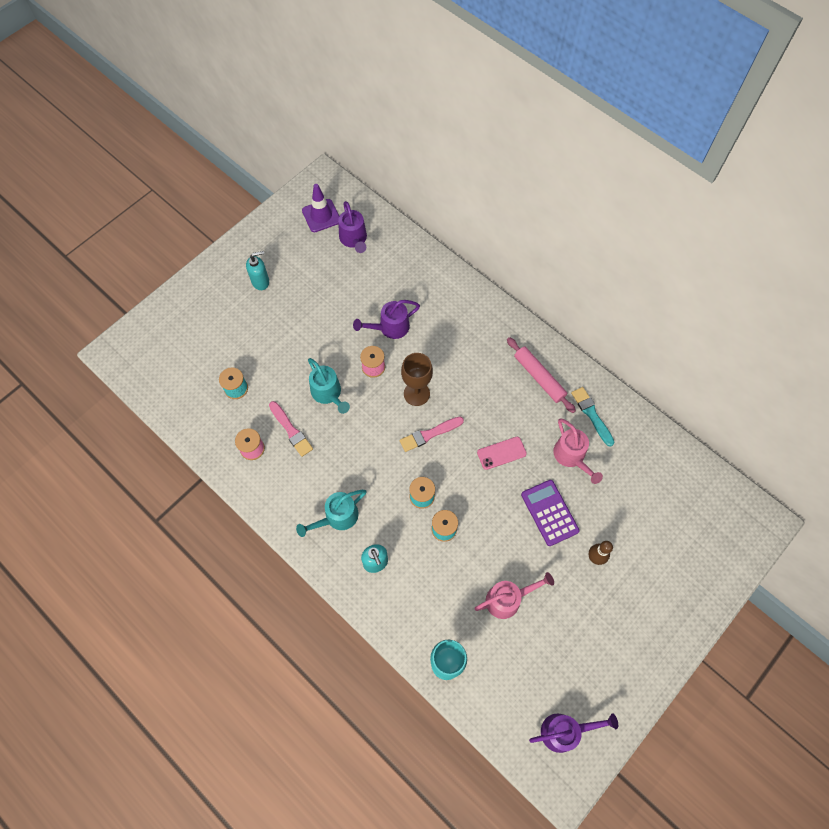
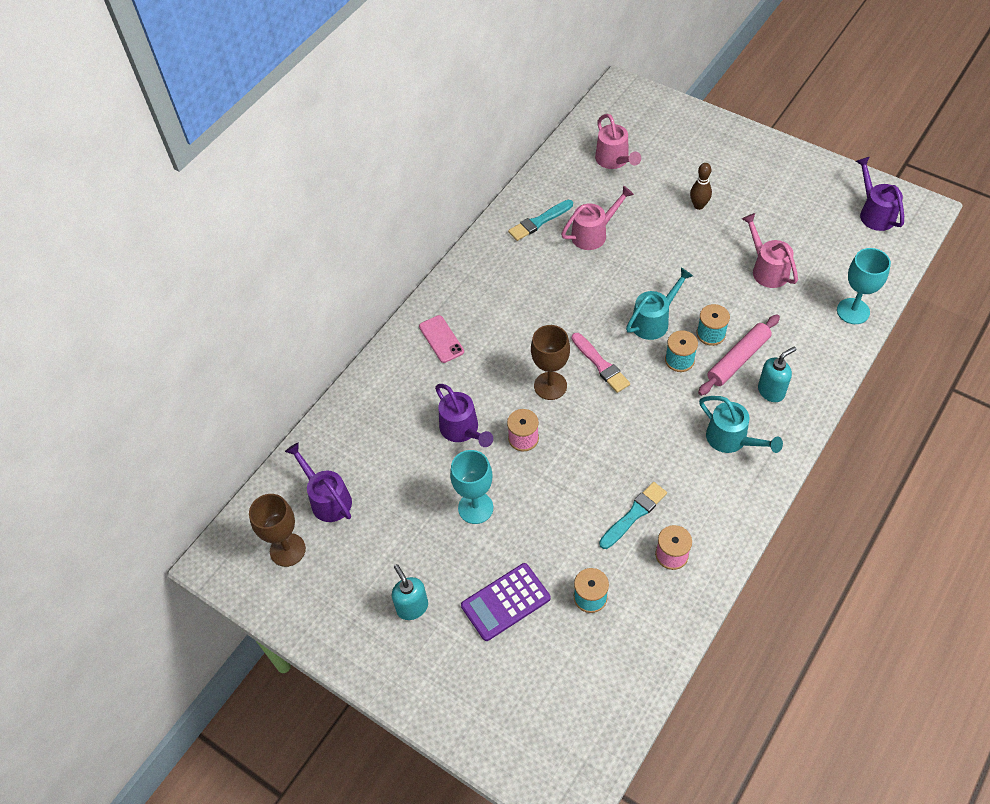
camera: 95 degrees left, 10 degrees down
(291, 430) = (634, 514): pink brush -> turquoise brush
(321, 216) = (287, 550): purple traffic cone -> brown goblet
(323, 328) = (475, 508): none -> turquoise goblet
(328, 394) = (572, 482): turquoise watering can -> turquoise watering can (654, 320)
(354, 240) = (327, 498): purple watering can -> purple watering can turned 105 degrees counterclockwise
(501, 453) = (606, 294): pink phone -> pink phone (441, 339)
(539, 377) = (503, 271): pink rolling pin -> pink rolling pin (738, 359)
(549, 513) = (662, 246): purple calculator -> purple calculator (505, 602)
(662, 494) = (614, 161): none -> pink watering can

